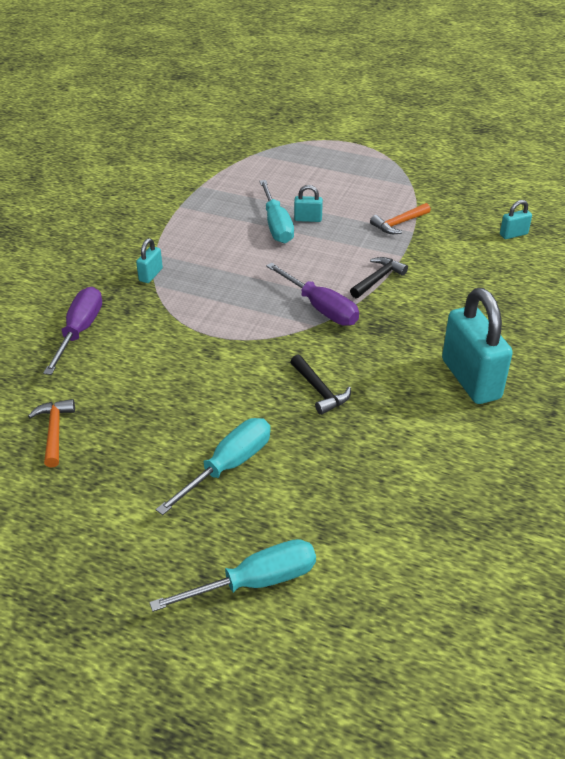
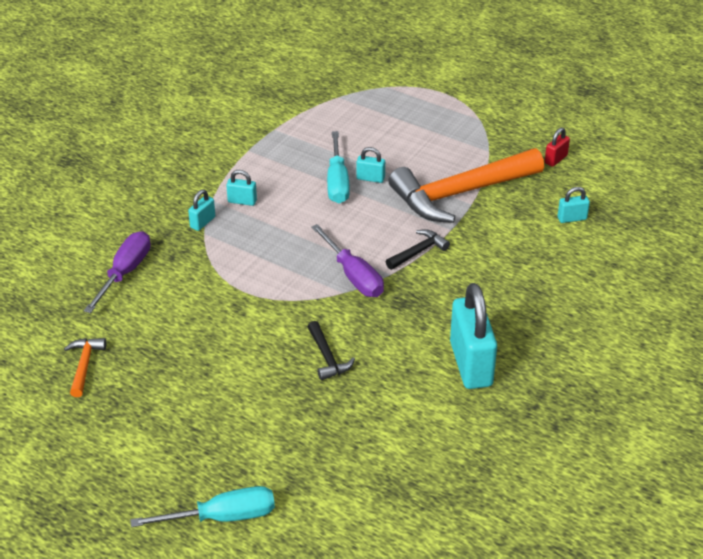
camera: 10 degrees right, 0 degrees up
(186, 251) = (242, 201): none -> turquoise padlock
(228, 466) = (226, 416): turquoise screwdriver -> none
(399, 224) = (459, 194): orange hammer -> orange hammer, size x2.38
(477, 186) = (555, 159): none -> red padlock

